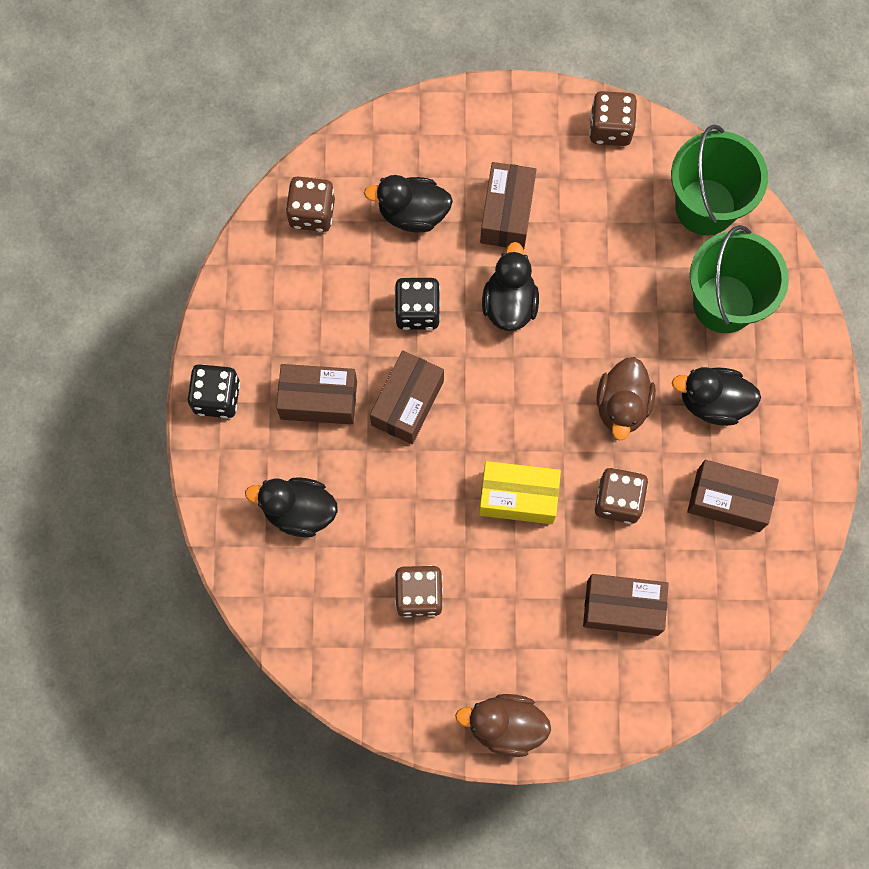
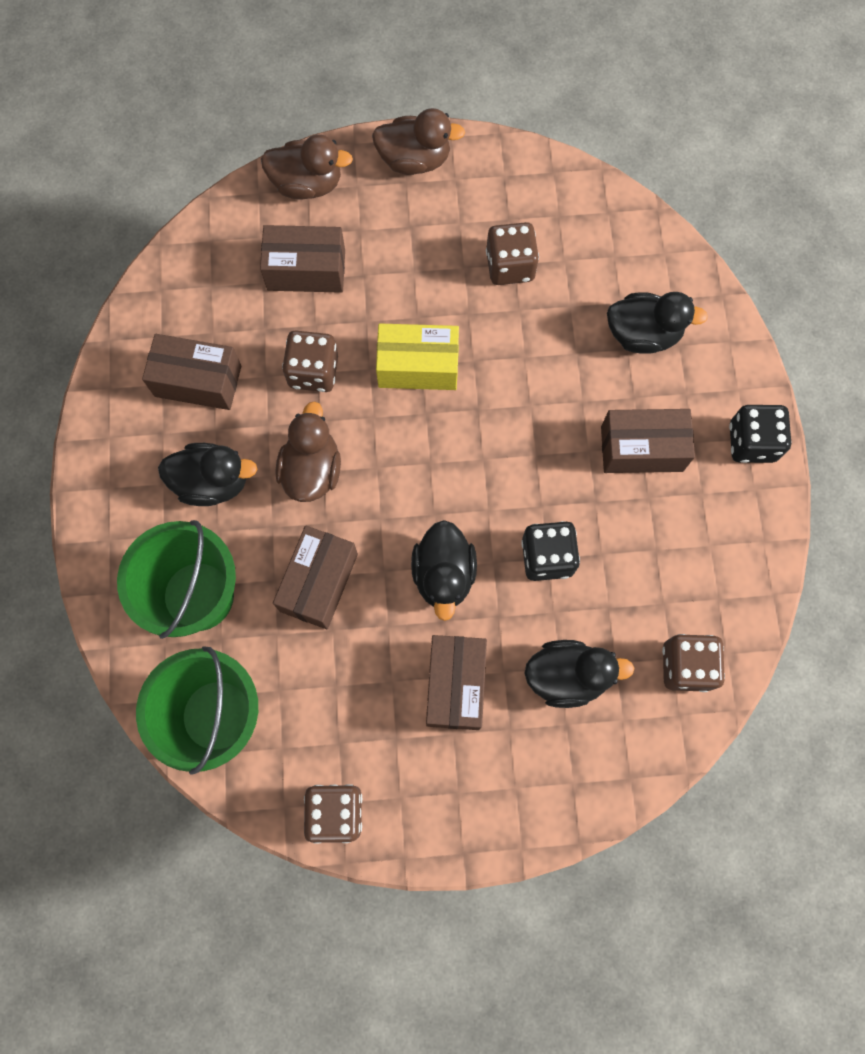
camera: 175 degrees right, 0 degrees up
(407, 403) = (545, 453): brown box -> brown box (319, 582)
(619, 706) = (307, 184): none -> brown duck

